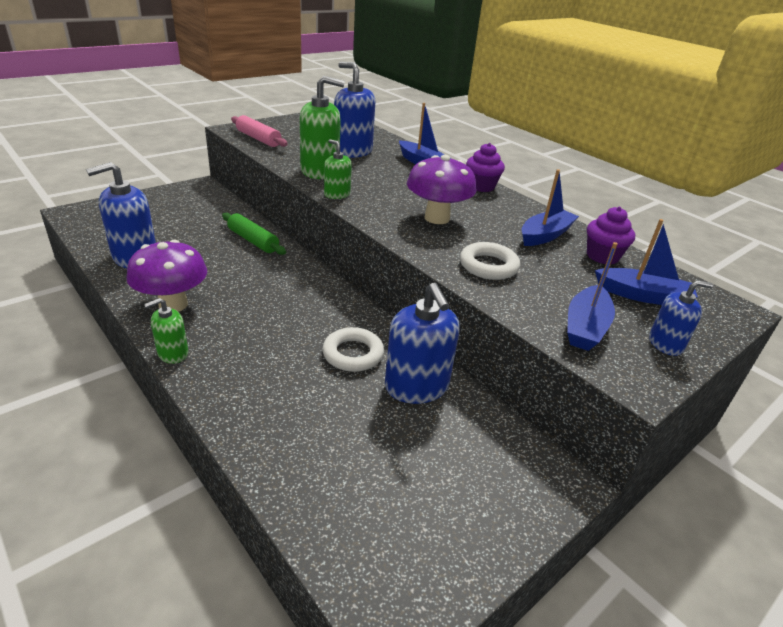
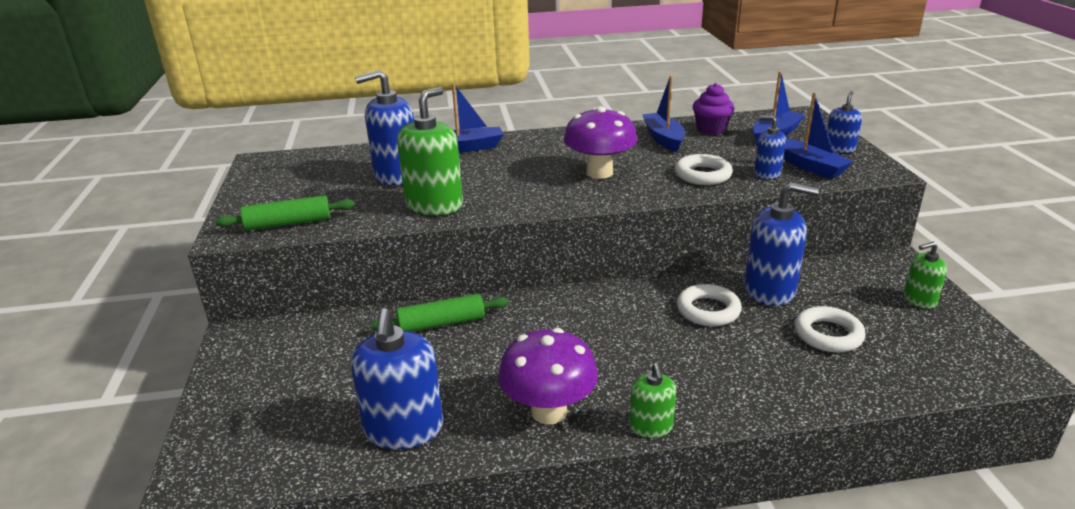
camera: 55 degrees left, 5 degrees down
(258, 139) = (288, 223): pink rolling pin -> green rolling pin
(337, 194) = (505, 208): green soap dispenser -> green soap dispenser (919, 300)
(363, 438) = (828, 334): none -> white ring
(481, 186) = (548, 136): purple cupcake -> none
(534, 301) = (767, 173): none -> blue soap dispenser

